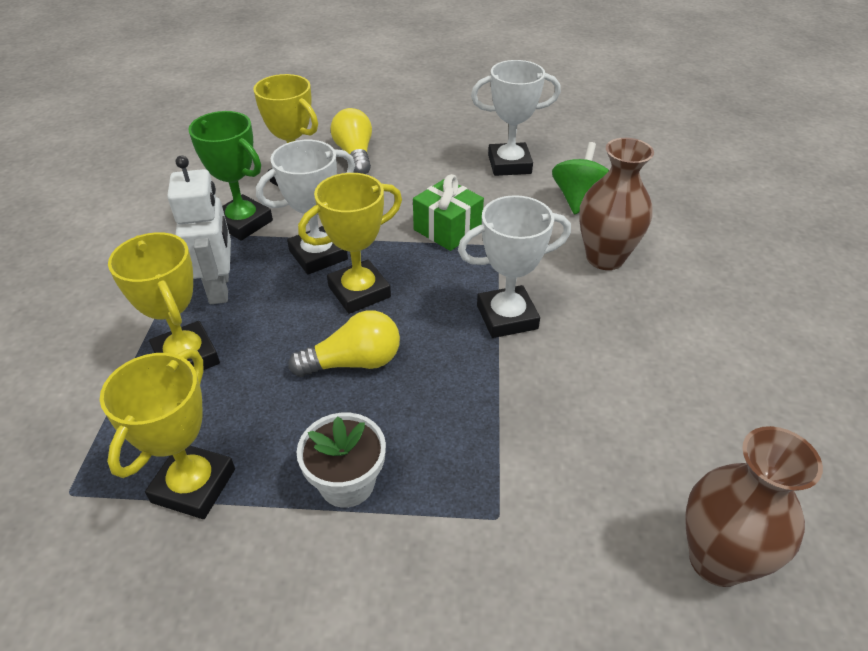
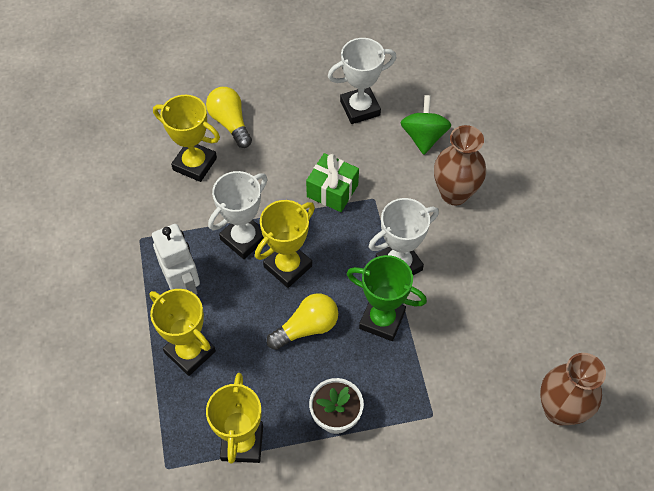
camera: 15 degrees left, 15 degrees up
(243, 223) = (171, 219): green trophy -> green trophy (382, 320)

